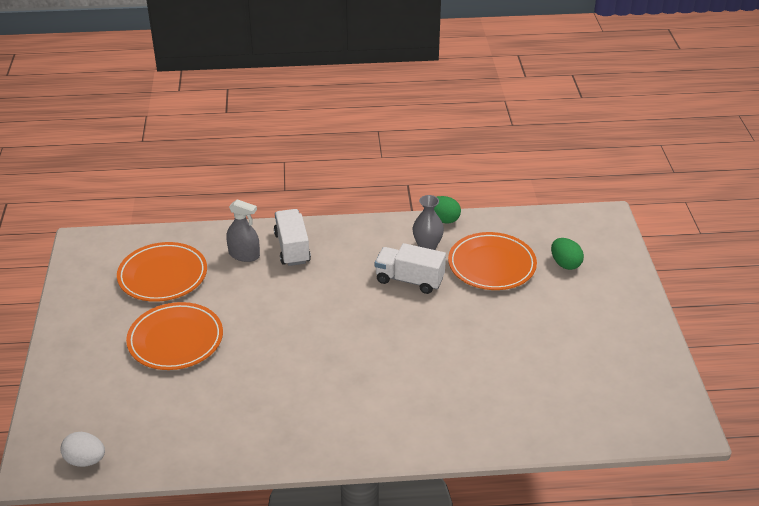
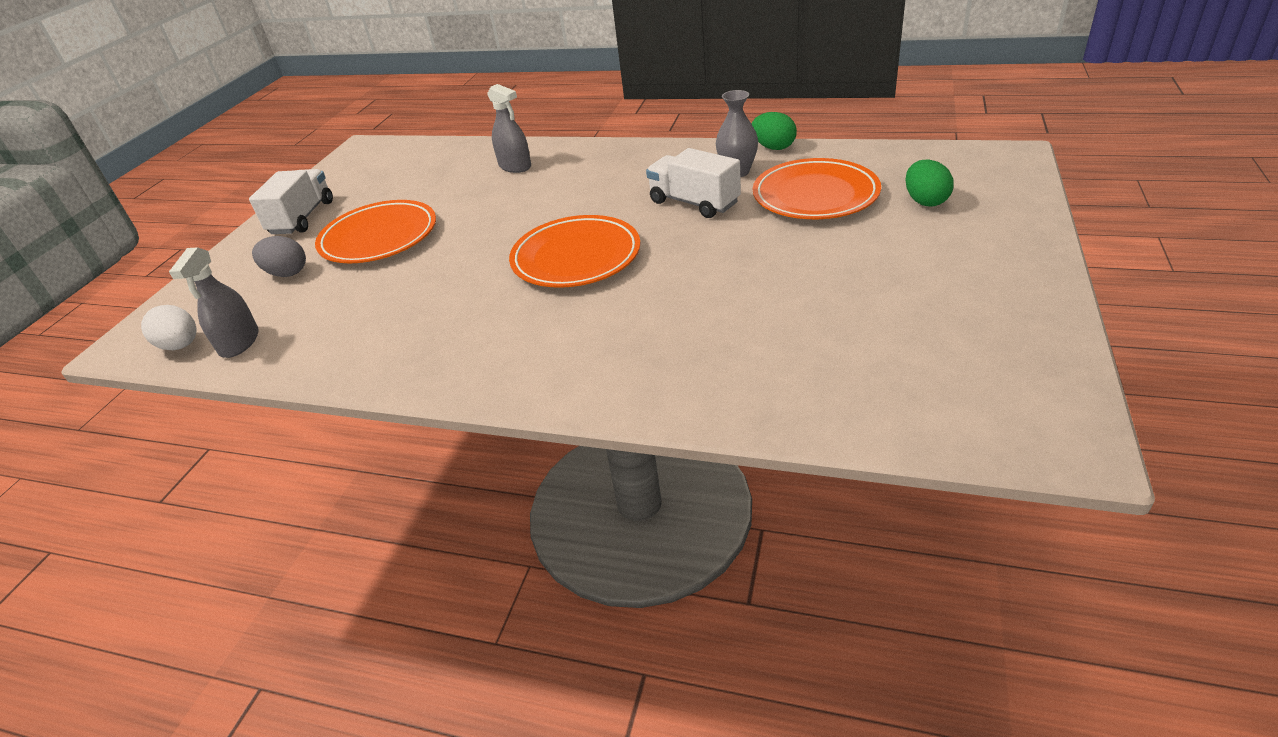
camera: 25 degrees right, 0 degrees up
(121, 384) = (287, 273): none -> grey egg
(134, 450) = (239, 342): none -> grey spray bottle
(163, 276) = (415, 179): orange plate -> orange plate (576, 257)
(292, 248) = (572, 164): white truck -> white truck (302, 218)

